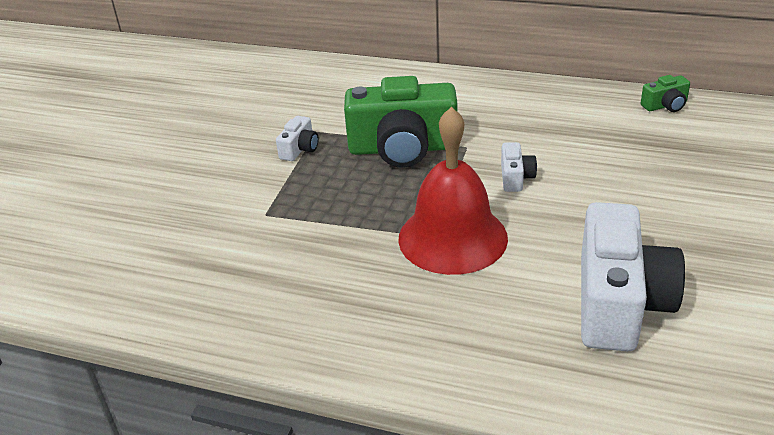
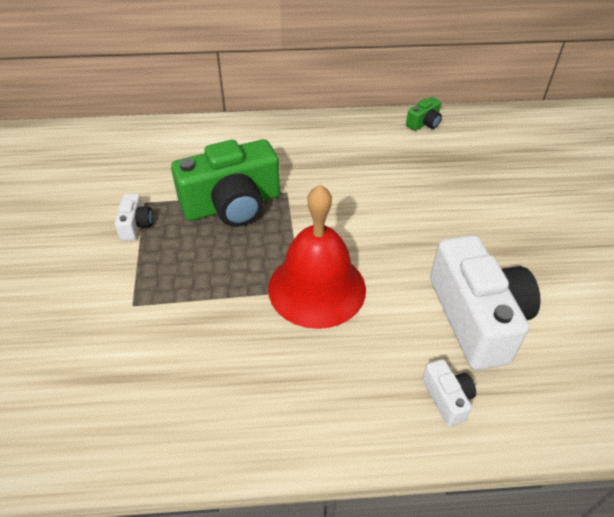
camera: 25 degrees left, 10 degrees up
(515, 177) = (341, 215): white camera -> white camera (447, 398)

